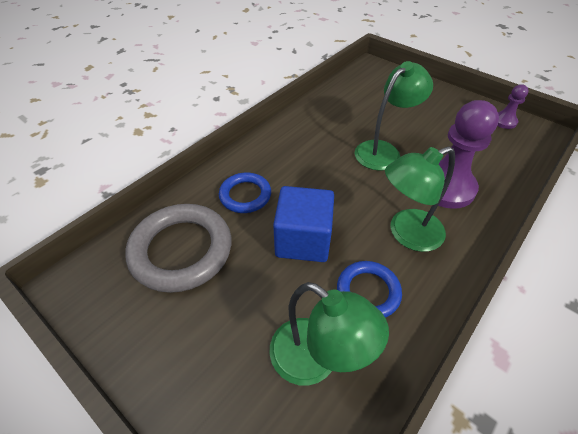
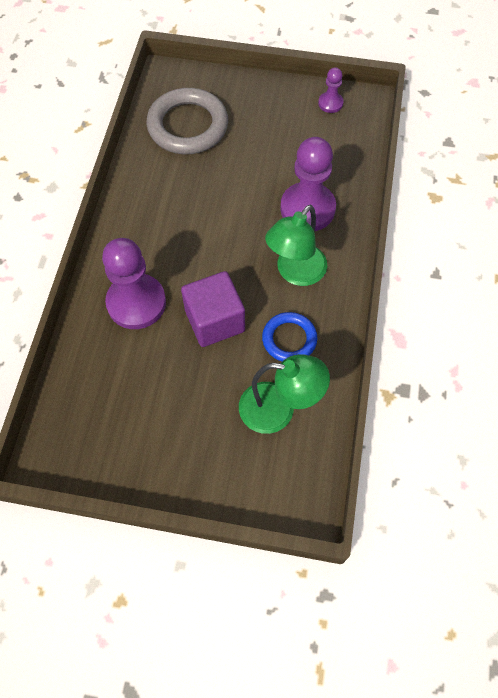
camera: 30 degrees left, 15 degrees up
(181, 250) = (117, 382): grey ring -> grey ring (188, 126)
(245, 195) = (136, 303): blue ring -> purple pawn
(303, 240) = (214, 321): blue cube -> purple cube
(383, 151) = (235, 192): green lamp -> none

